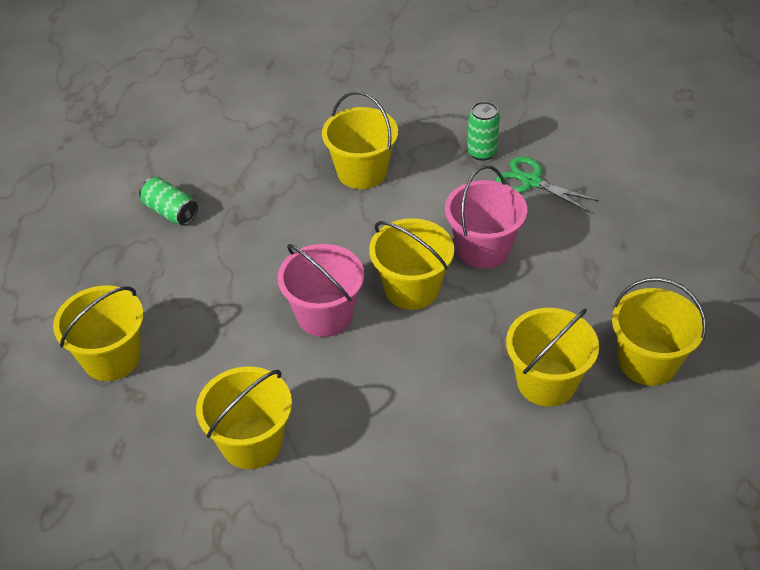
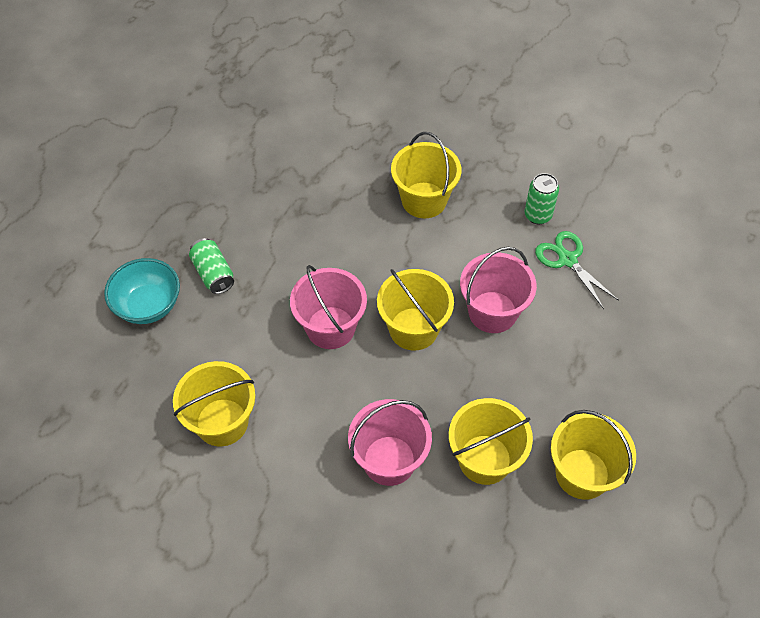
camera: 20 degrees right, 10 degrees up
(111, 358) = (148, 305): yellow bucket -> turquoise bowl
(170, 212) = (250, 185): green can -> green can (213, 274)
(450, 417) = (389, 460): none -> pink bucket

